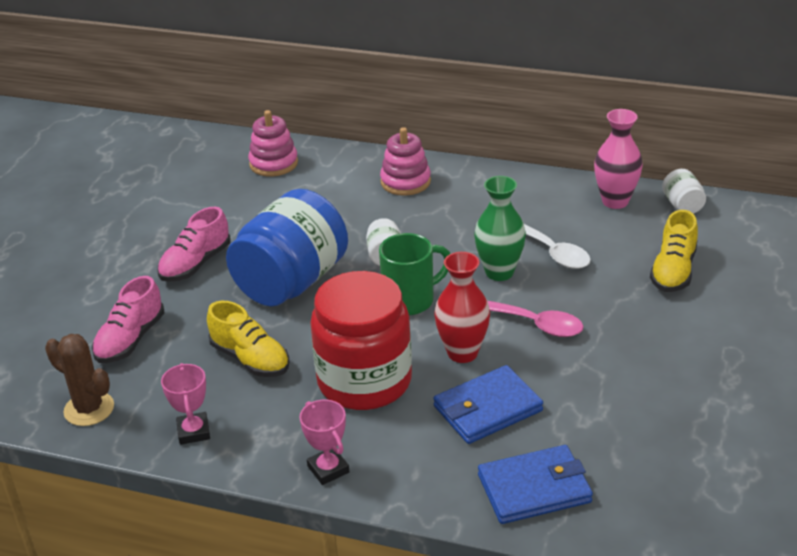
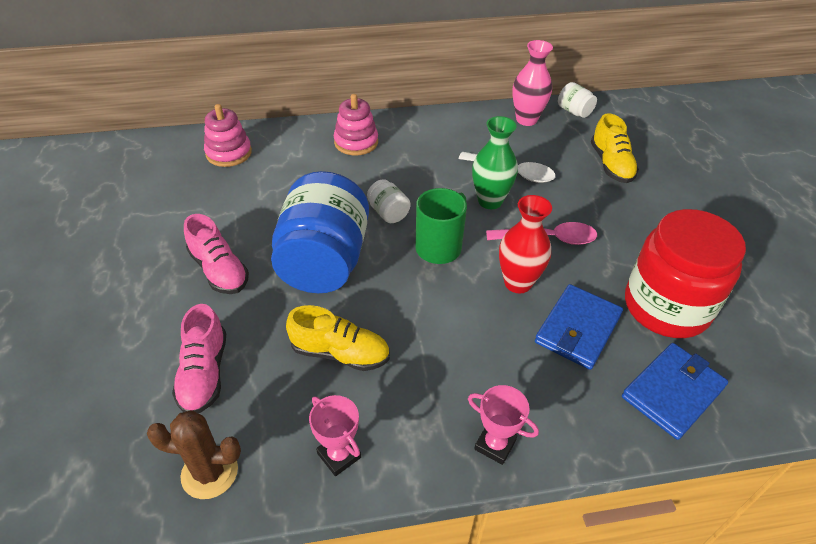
camera: 30 degrees left, 10 degrees up
(195, 264) = (219, 270): pink shoe -> pink shoe turned 45 degrees counterclockwise
(364, 381) = (459, 339): red jar -> red jar (666, 307)

